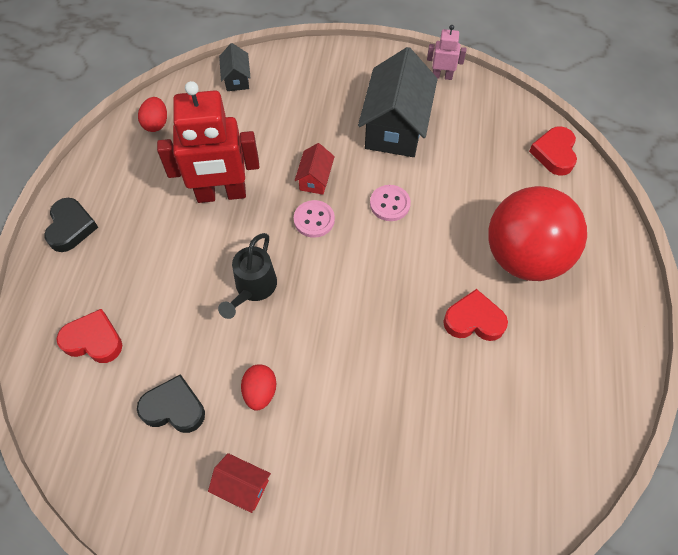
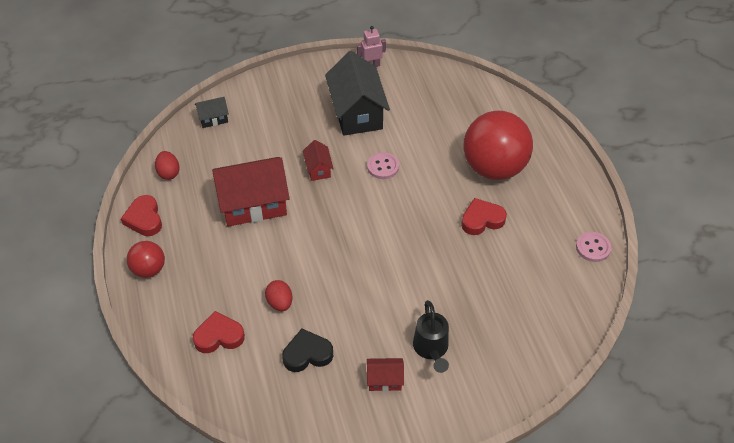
camera: 25 degrees left, 10 degrees down
(71, 227) = (149, 269): black heart -> red ball
(221, 194) = (253, 204): red robot -> red house
(237, 79) = (213, 119): black house -> black house turned 75 degrees counterclockwise
(253, 288) = (317, 258): black watering can -> black watering can (431, 349)
(260, 392) = (362, 320): red egg -> red egg (280, 303)
(314, 220) = (334, 197): pink button -> pink button (593, 248)
(554, 153) = (479, 93): red heart -> red heart (144, 219)

